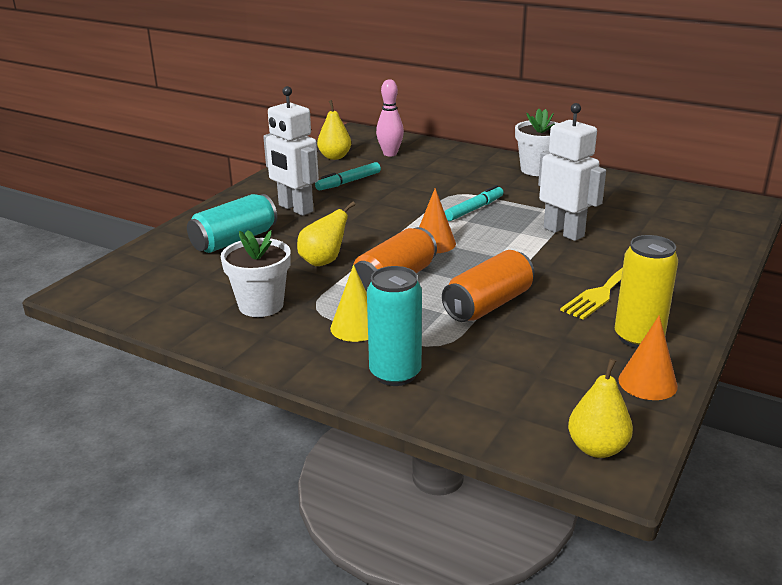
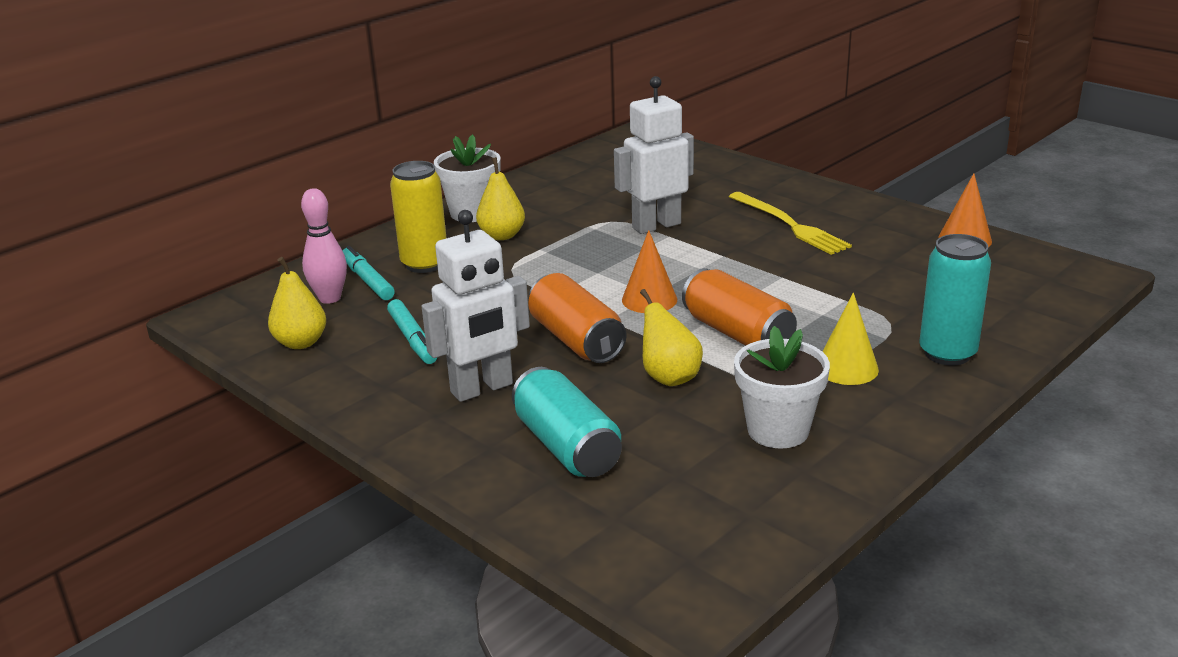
camera: 75 degrees left, 0 degrees up
(474, 209) = (565, 264): turquoise marker -> turquoise marker (368, 280)
(488, 305) = (811, 287): orange can -> orange can (576, 340)
(597, 448) = (1065, 276): yellow pear -> yellow pear (502, 235)
(638, 338) = (889, 229): yellow can -> yellow can (424, 264)

